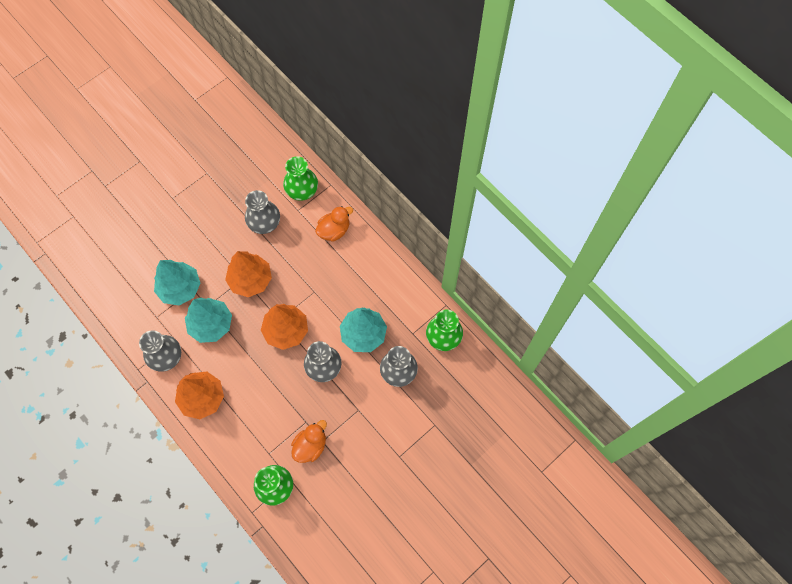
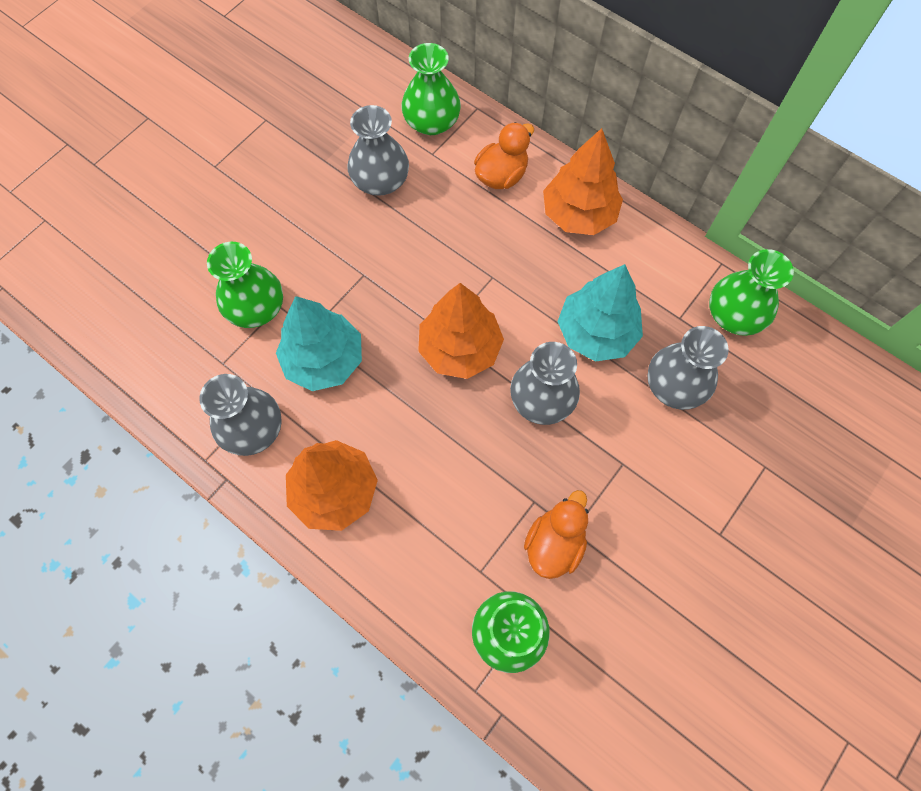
camera: 10 degrees left, 0 degrees up
(180, 288) = (256, 308): turquoise tree -> green vase
(250, 280) = (378, 275): orange tree -> orange tree (579, 214)

